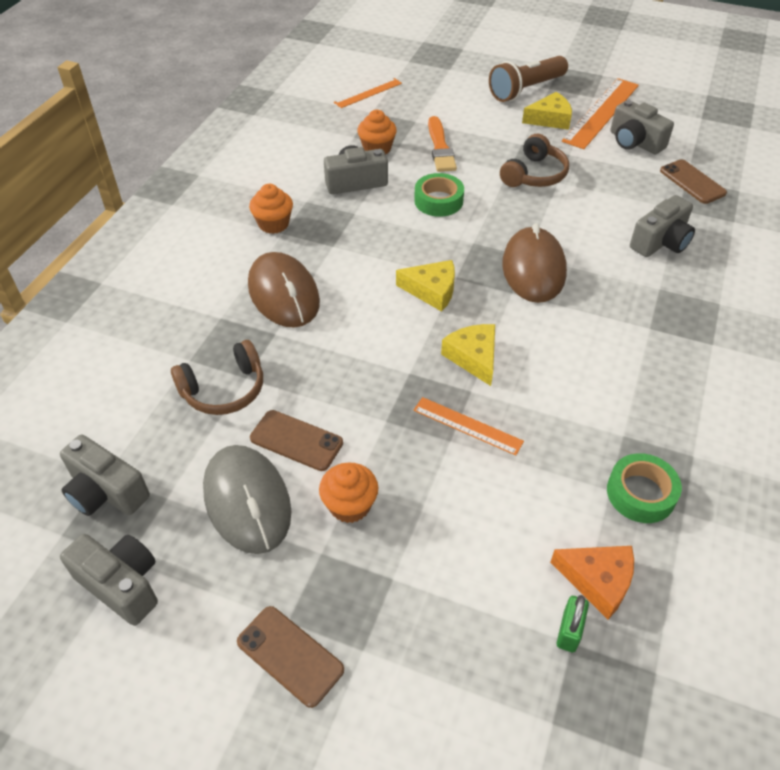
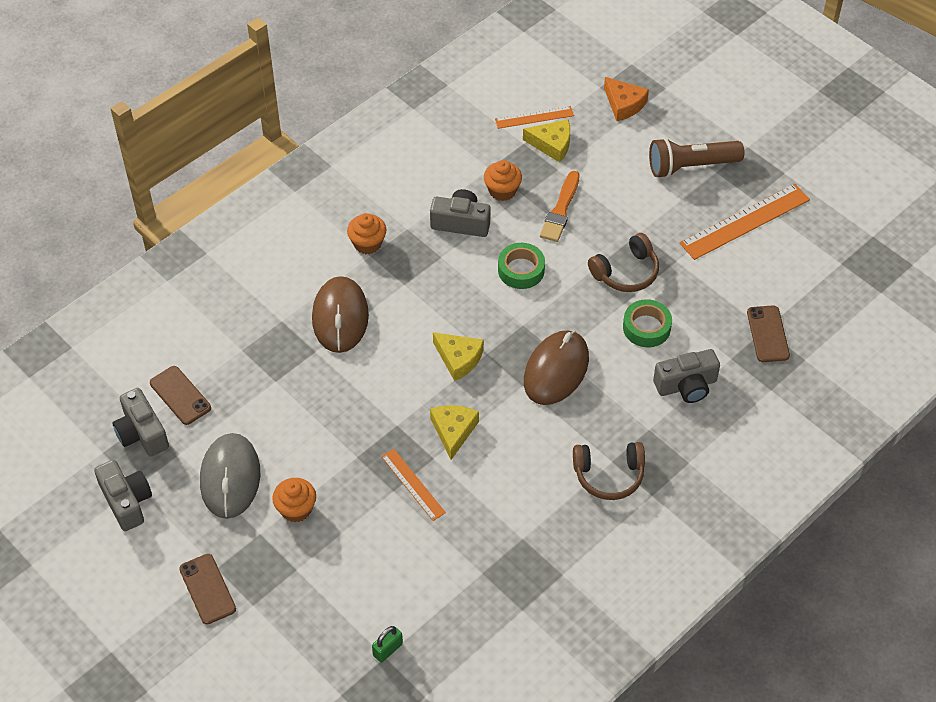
camera: 25 degrees right, 5 degrees up
(224, 389) = (255, 385): brown headphones -> brown headphones (609, 475)
(296, 440) = (285, 446): brown phone -> brown phone (180, 395)
(550, 119) = (688, 212): yellow cheese -> yellow cheese (552, 144)
(598, 581) = (428, 628): orange cheese -> orange cheese (624, 104)
(635, 142) = (750, 269): grey camera -> none
(641, 493) = (502, 584): green tape -> green tape (646, 327)

